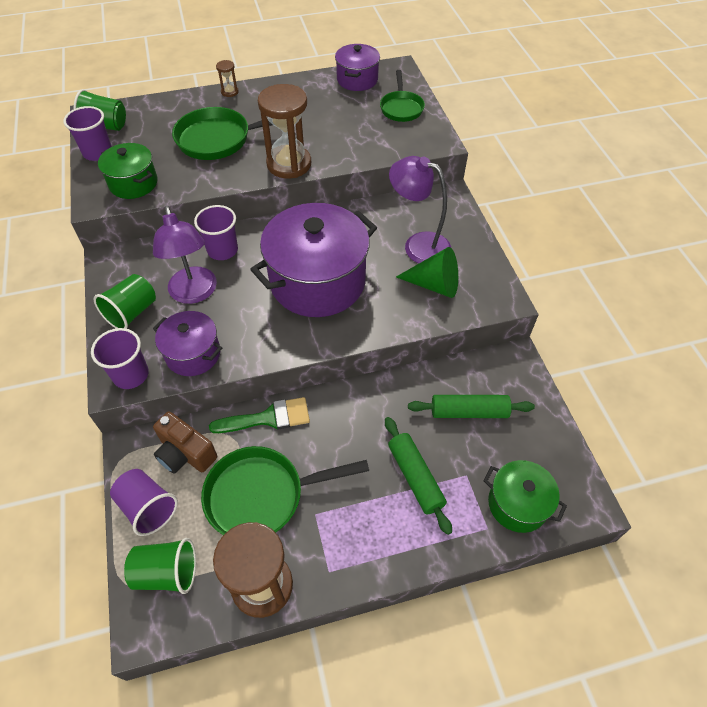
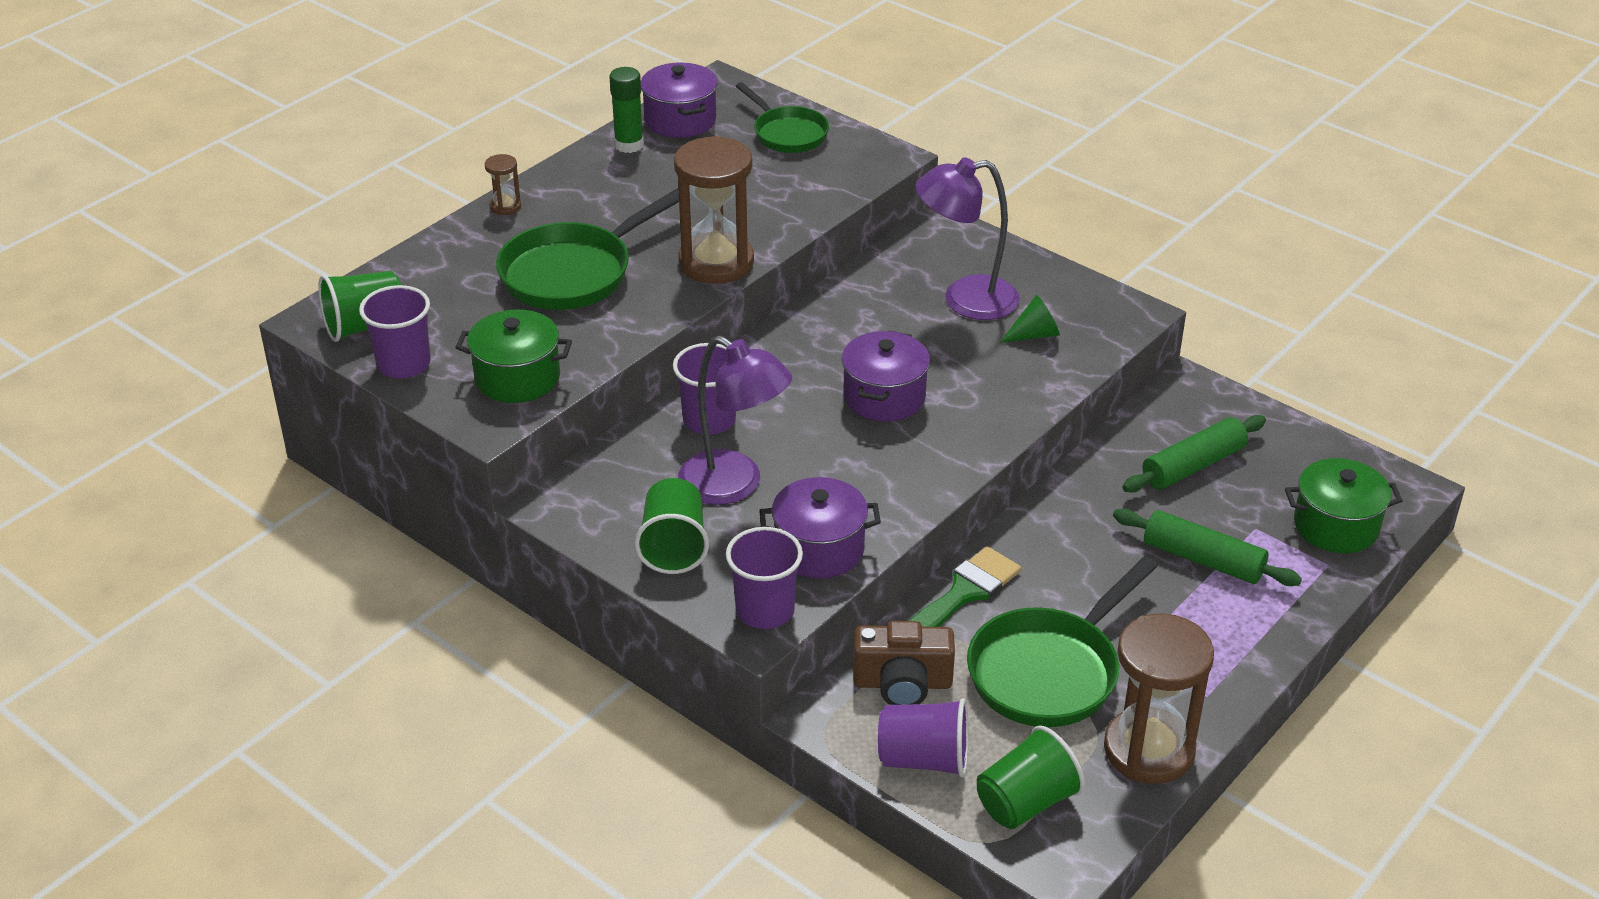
camera: 35 degrees left, 15 degrees down
(317, 281) = (884, 397): purple pot -> purple pot, size x0.53
(319, 83) = (629, 145): none -> green glue stick
(434, 285) = (1034, 334): green cone -> green cone, size x0.61

